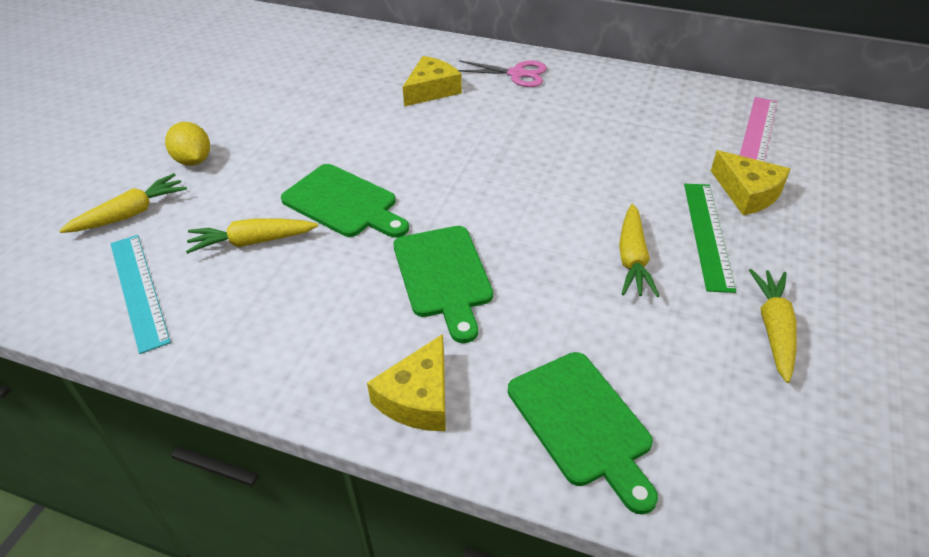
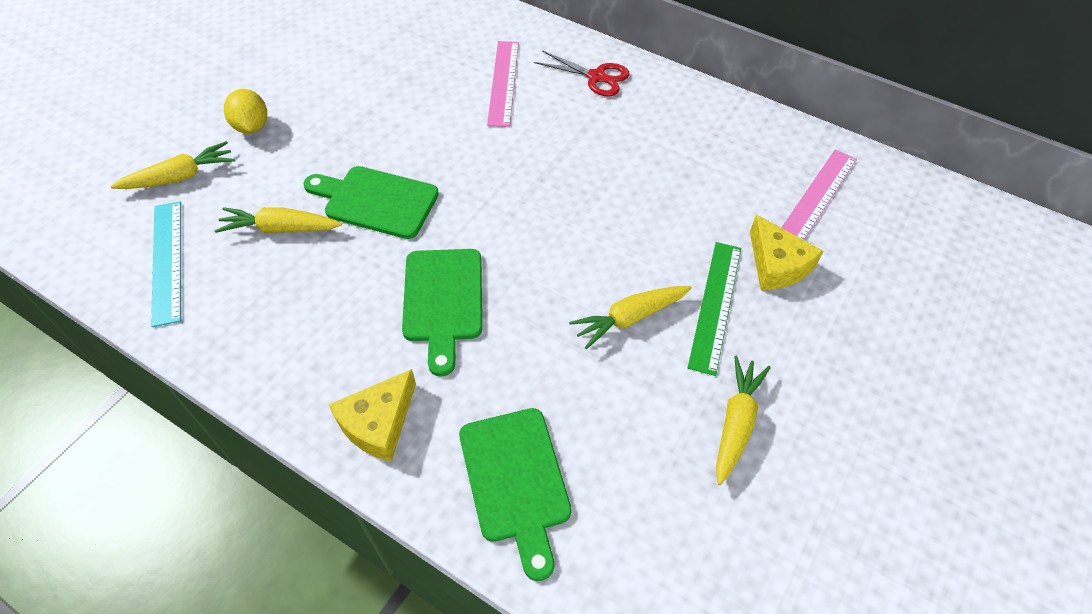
camera: 10 degrees right, 10 degrees up
(343, 203) = (376, 201): green cutting board -> green cutting board turned 150 degrees clockwise
(431, 90) = (503, 82): yellow cheese -> pink ruler
(516, 74) = (596, 77): pink scissors -> red scissors
(632, 259) = (629, 318): yellow carrot -> yellow carrot turned 45 degrees clockwise

